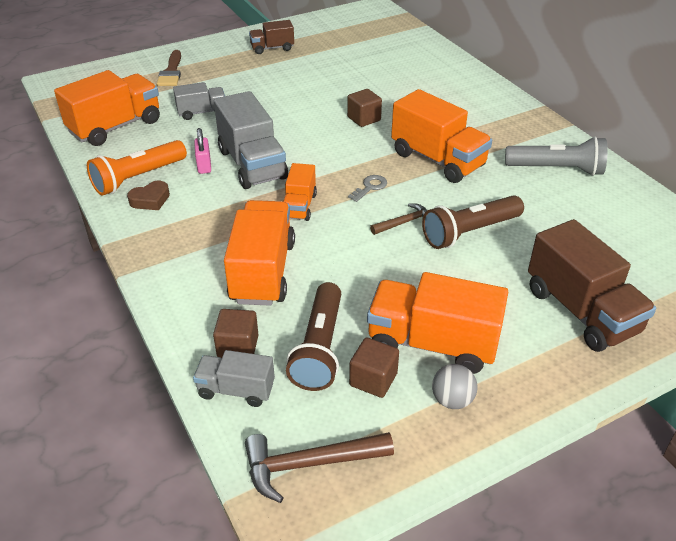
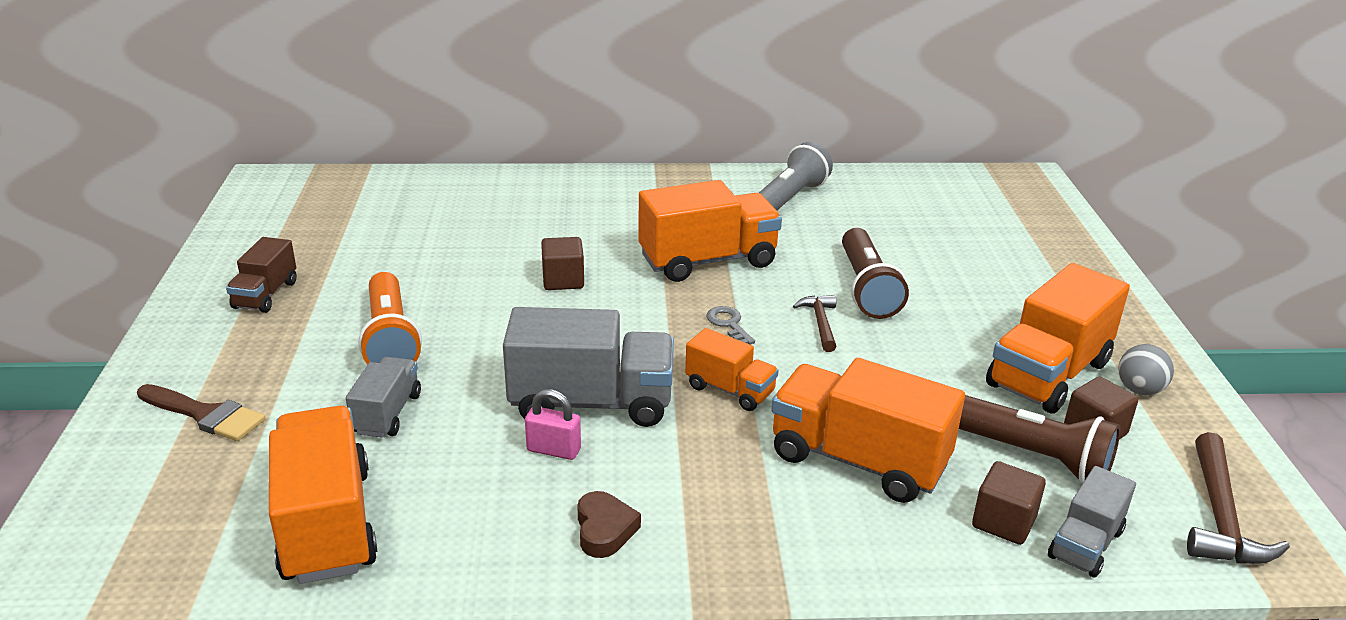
camera: 65 degrees left, 10 degrees down
(138, 178) = (527, 530): orange flashlight -> orange flashlight (390, 339)
(581, 311) = (1030, 273): brown truck -> none

